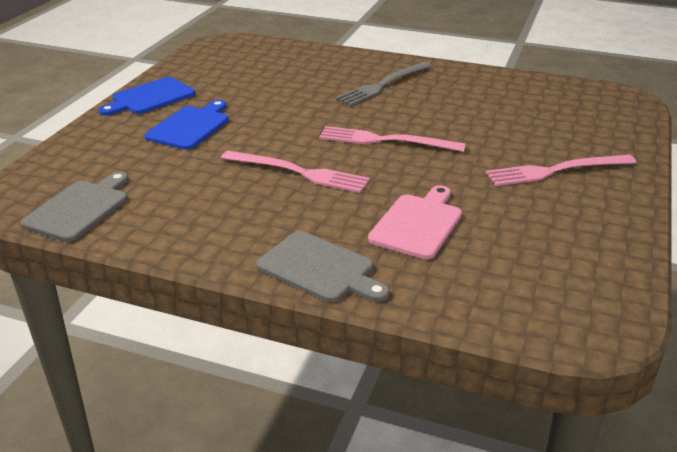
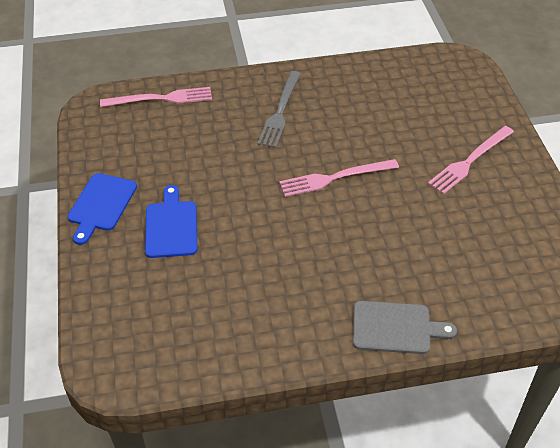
camera: 30 degrees left, 15 degrees up
(79, 208) = (174, 356): grey cutting board -> none
(299, 172) = (302, 241): pink fork -> pink fork (161, 99)
(418, 224) = (423, 255): pink cutting board -> none

